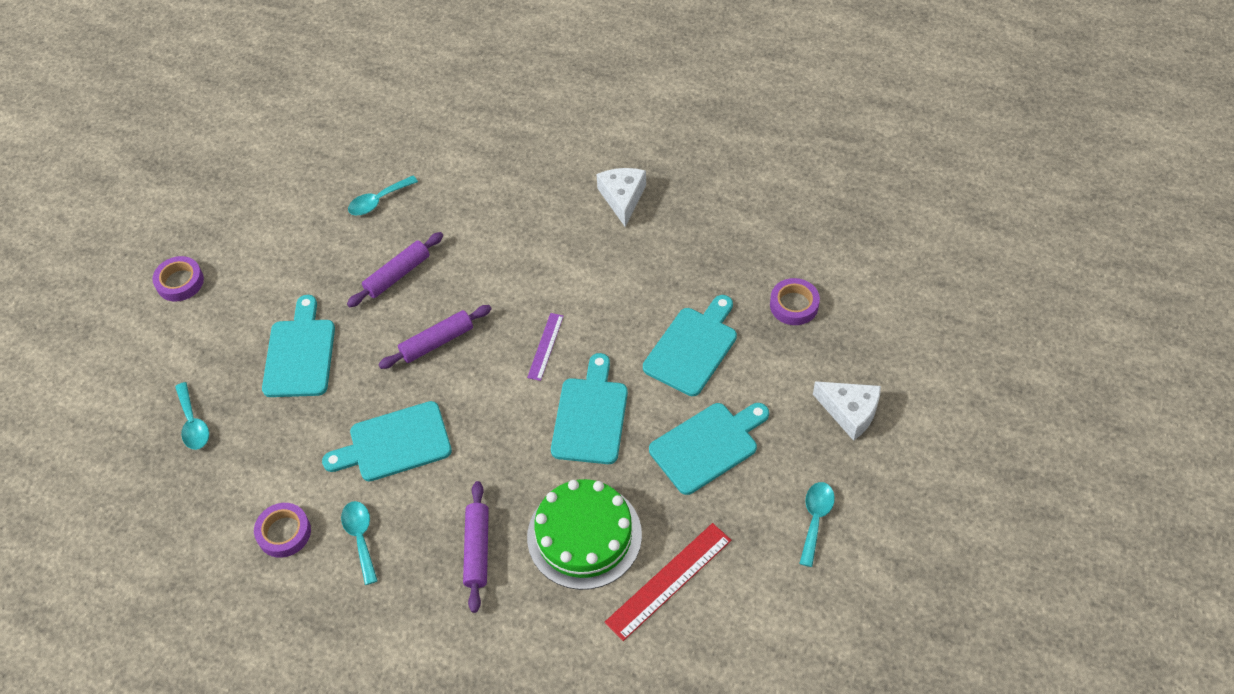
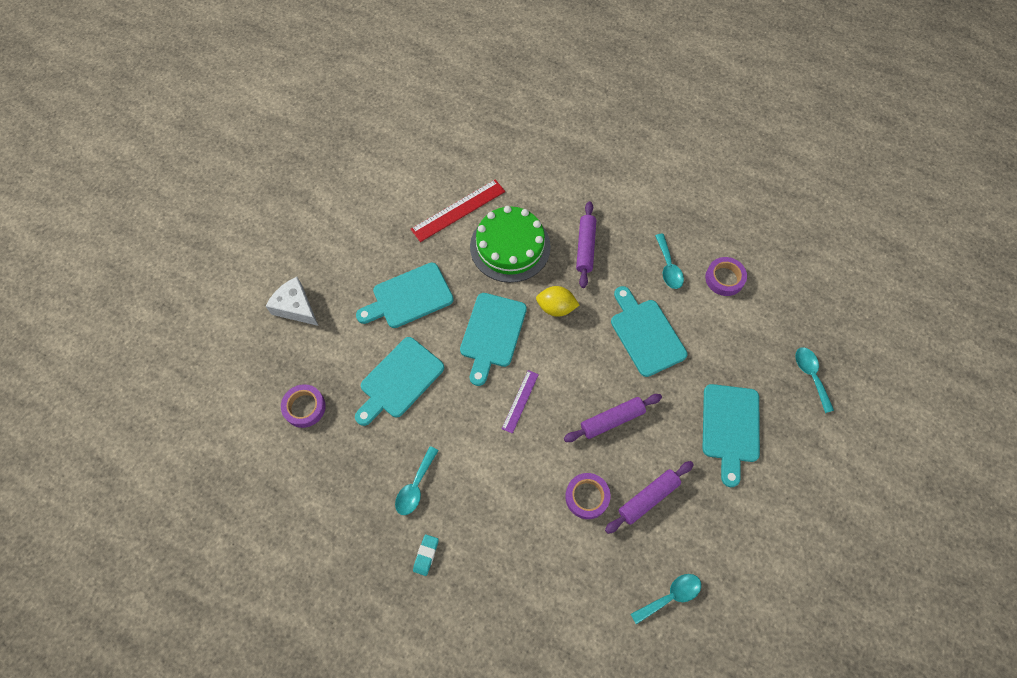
camera: 175 degrees left, 10 degrees up
(180, 282) = (855, 525): purple tape -> purple tape (587, 497)
(395, 443) = (645, 334): turquoise cutting board -> turquoise cutting board turned 105 degrees counterclockwise
(512, 460) = (556, 307): none -> yellow lemon
(622, 198) = (426, 555): white cheese -> turquoise eraser
(815, 519) = (349, 235): turquoise spoon -> turquoise spoon (415, 486)

